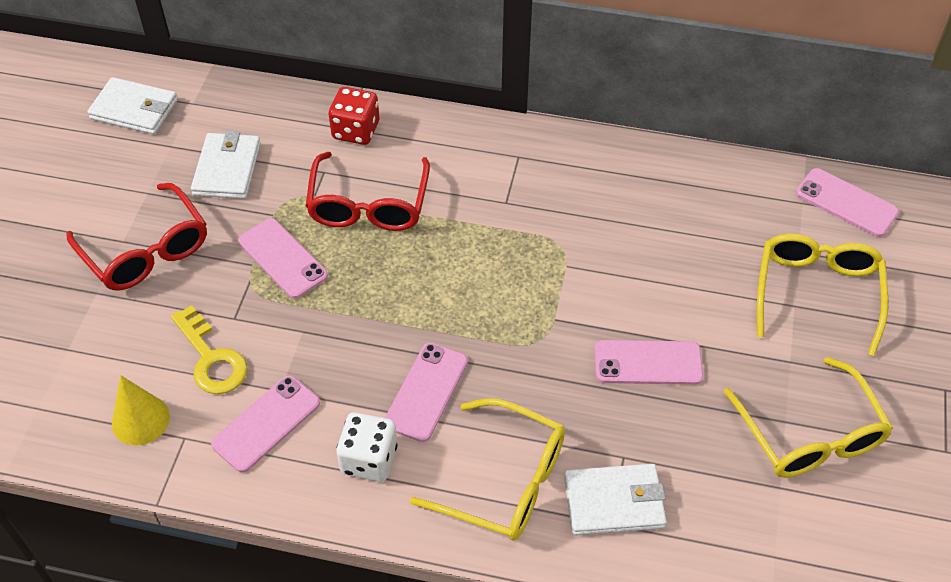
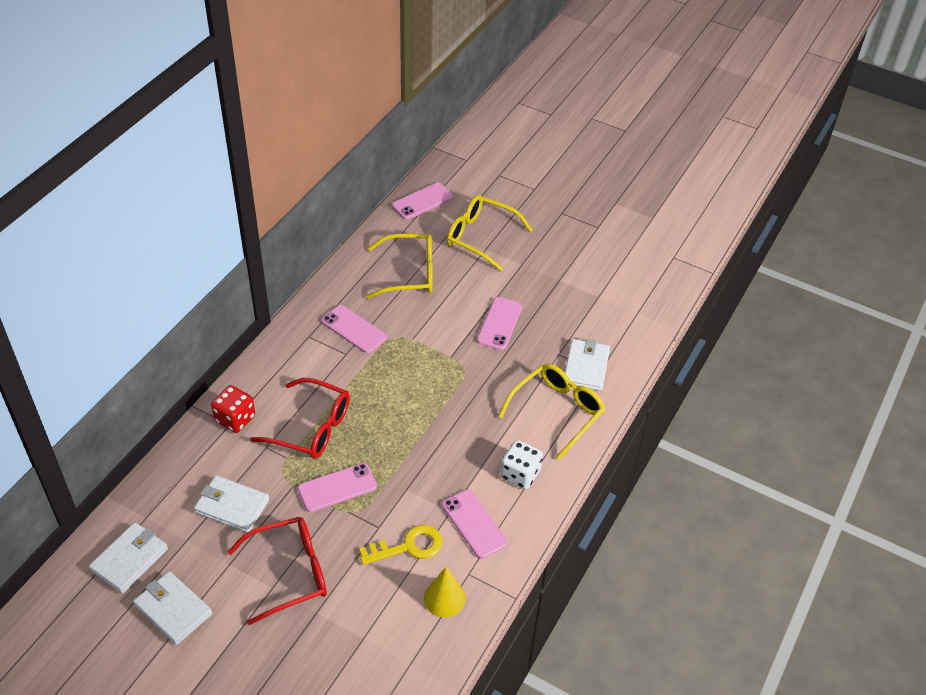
camera: 75 degrees left, 5 degrees down
(77, 166) = (173, 609): none -> white wallet
(426, 392) = (481, 433): pink phone -> pink phone (354, 329)
(809, 433) = (570, 273): yellow glasses -> yellow glasses (409, 273)

